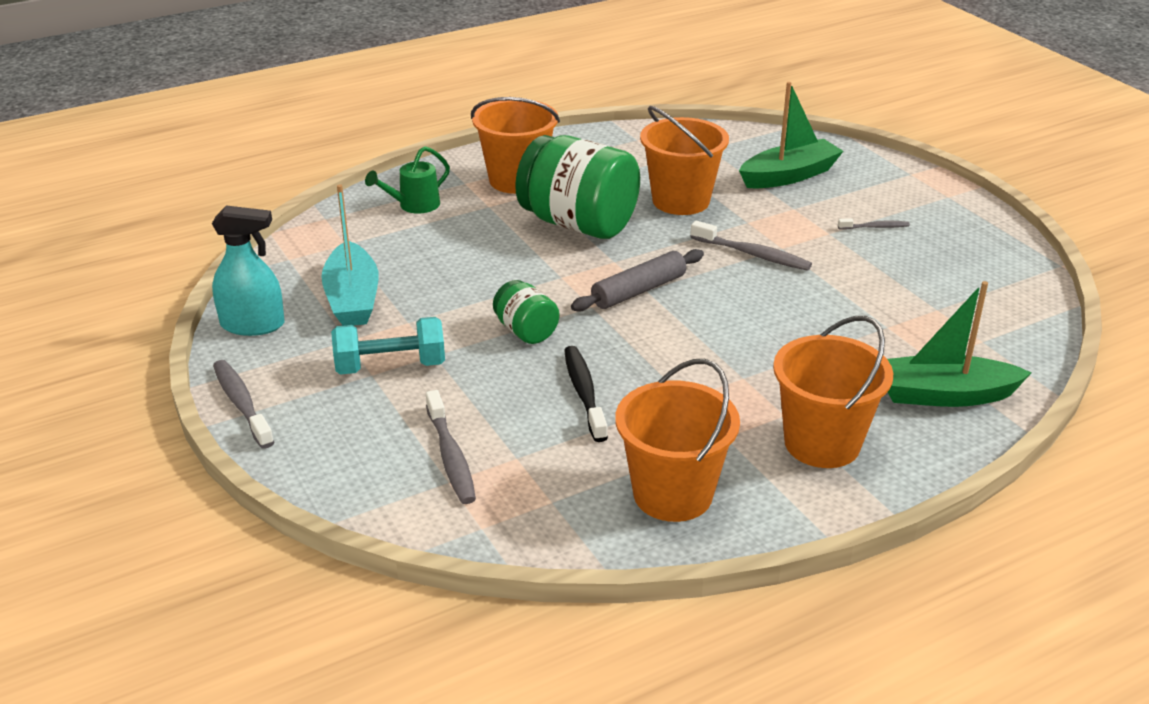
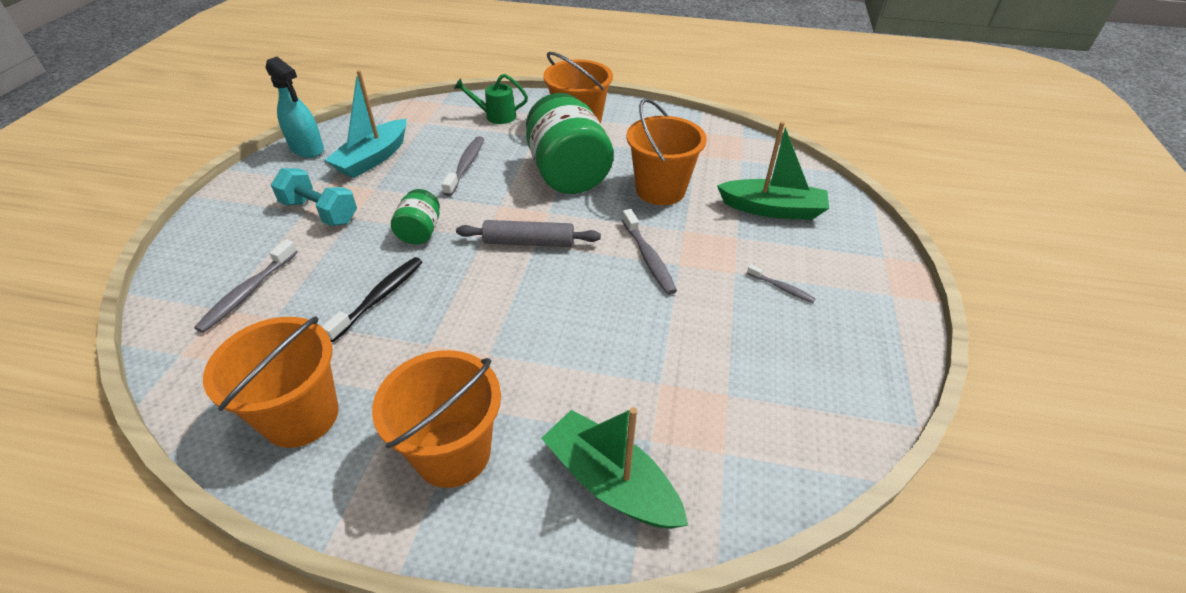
camera: 40 degrees right, 10 degrees up
(241, 403) = (226, 192): grey toothbrush -> grey toothbrush (466, 165)

